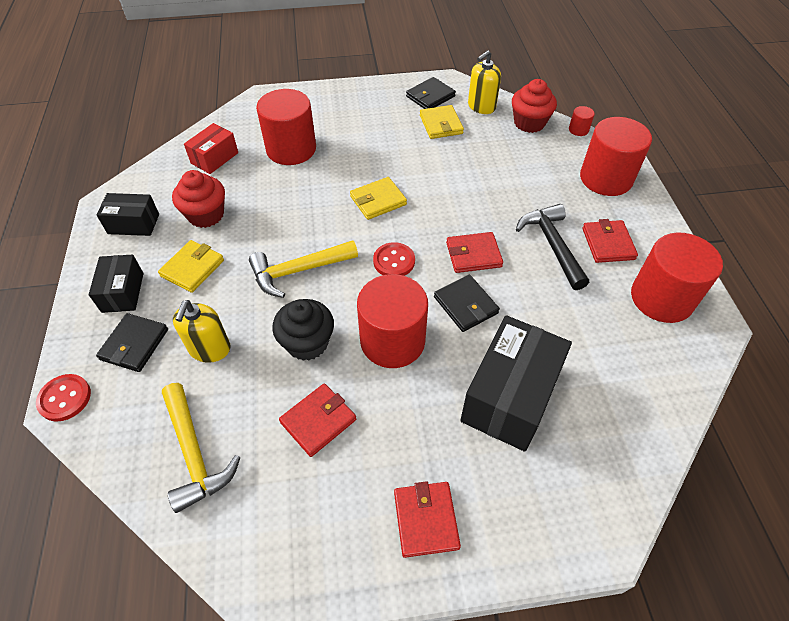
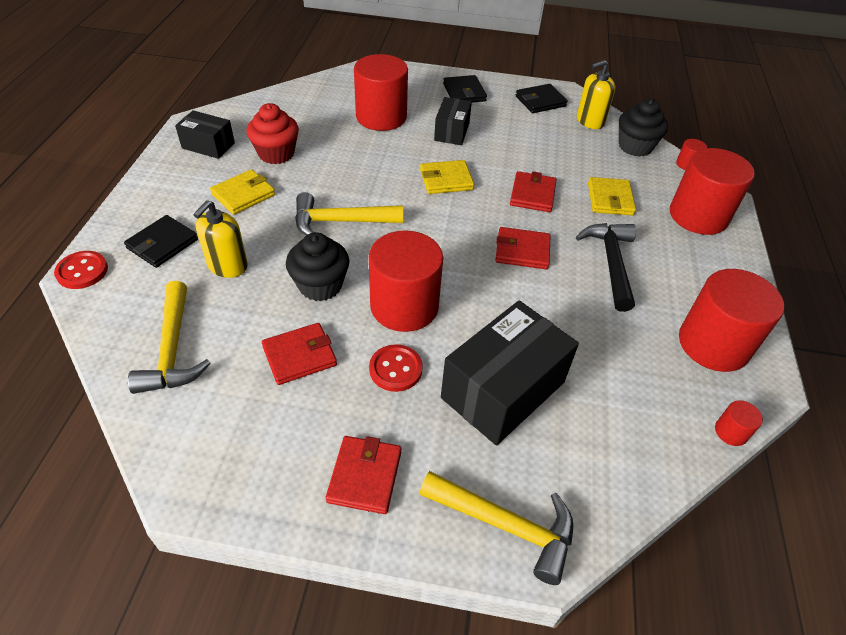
camera: 15 degrees right, 5 degrees down
(123, 292) = (172, 199): black box -> black box (452, 132)
(214, 158) = (306, 108): red box -> none
(394, 261) = (438, 236): red button -> red button (395, 369)
(441, 124) = (540, 128): yellow wallet -> yellow wallet (610, 199)
(465, 305) = (493, 294): black wallet -> black wallet (464, 92)
(529, 123) = (635, 146): red cupcake -> black cupcake
(562, 523) = (506, 525): none -> yellow hammer
(608, 243) = (674, 277): red wallet -> red wallet (532, 194)
(703, 375) = (731, 432): none -> red cylinder

